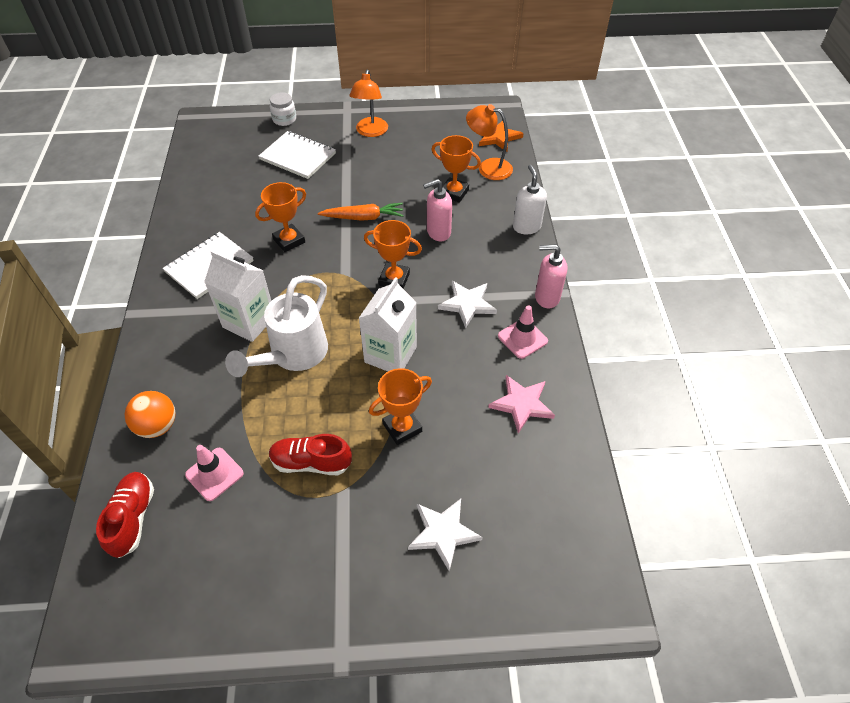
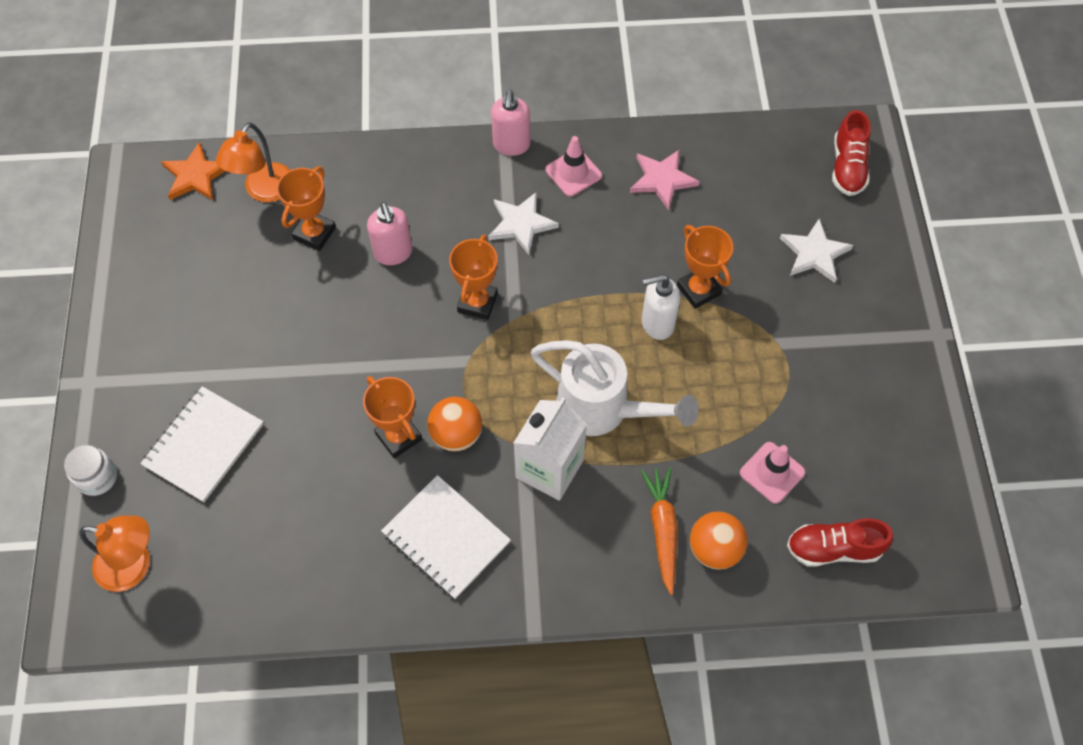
camera: 90 degrees left, 10 degrees up
(285, 270) = (456, 434): none -> orange ball
(311, 462) = (749, 375): red shoe -> red shoe (847, 167)
(363, 217) = (357, 344): orange carrot -> orange carrot (662, 530)
(370, 132) = (155, 343): orange lamp -> orange lamp (134, 566)
(390, 354) = (599, 303): white carton -> none
(526, 227) = (389, 155): white soap dispenser -> white soap dispenser (657, 323)

